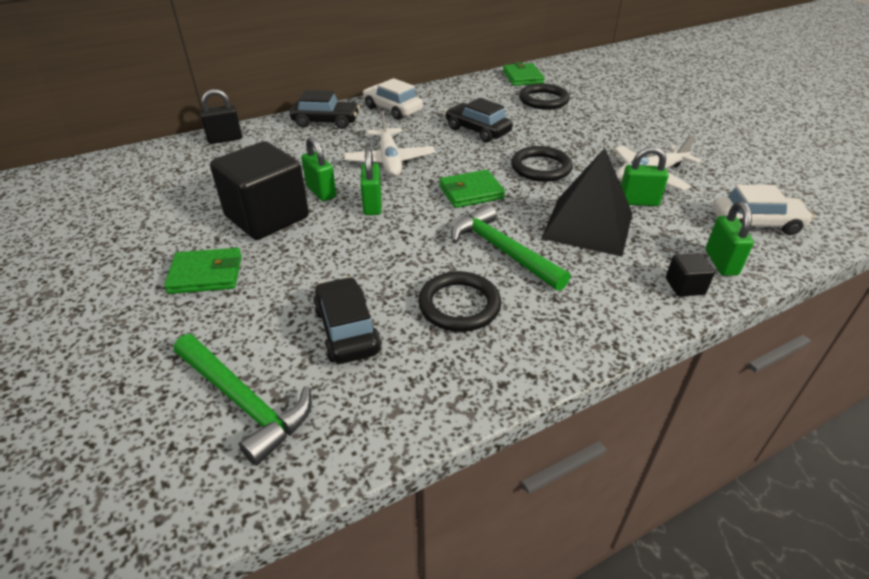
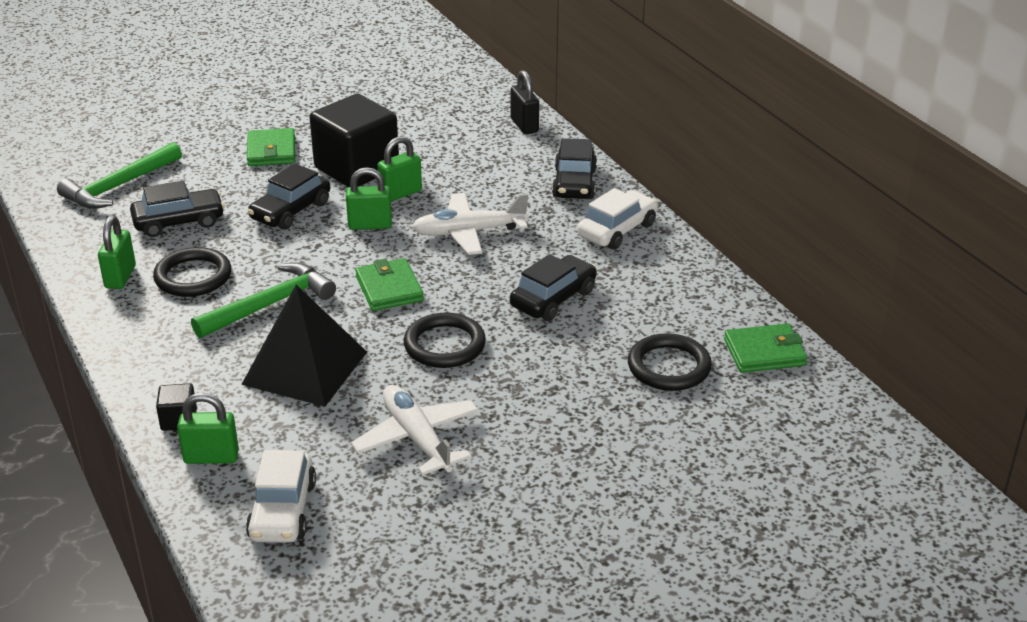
camera: 90 degrees right, 5 degrees down
(339, 251) = (291, 211): none -> black car
(638, 202) = (350, 416): green padlock -> green padlock (120, 277)

